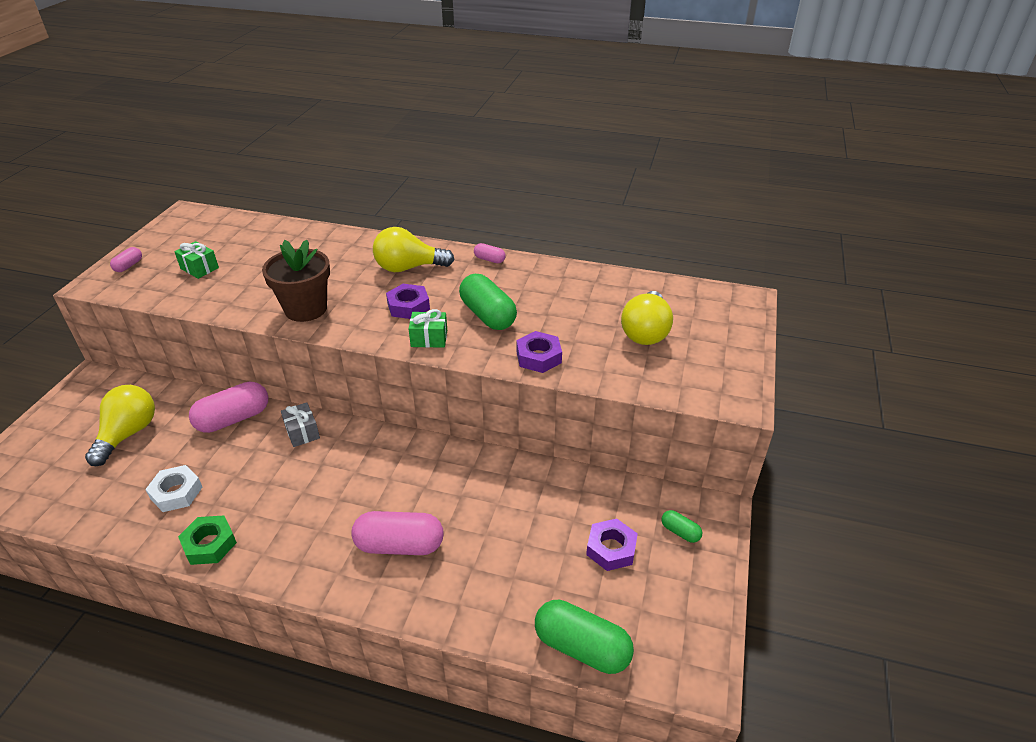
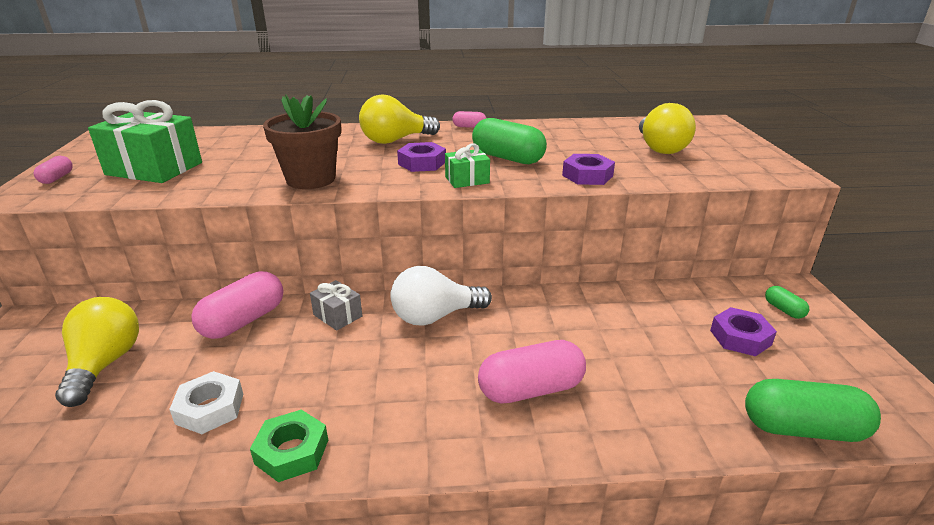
camera: 20 degrees left, 10 degrees down
(199, 268) = (154, 169): green gift -> green gift, size x1.97
(374, 454) = (435, 316): none -> white light bulb
(680, 532) = (783, 310): green capsule -> green capsule turned 45 degrees clockwise

